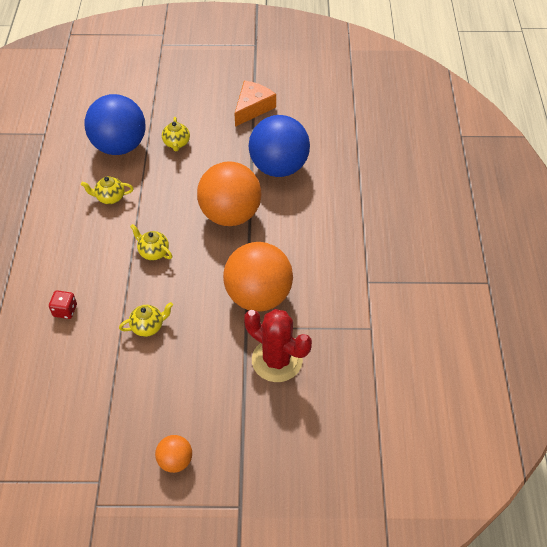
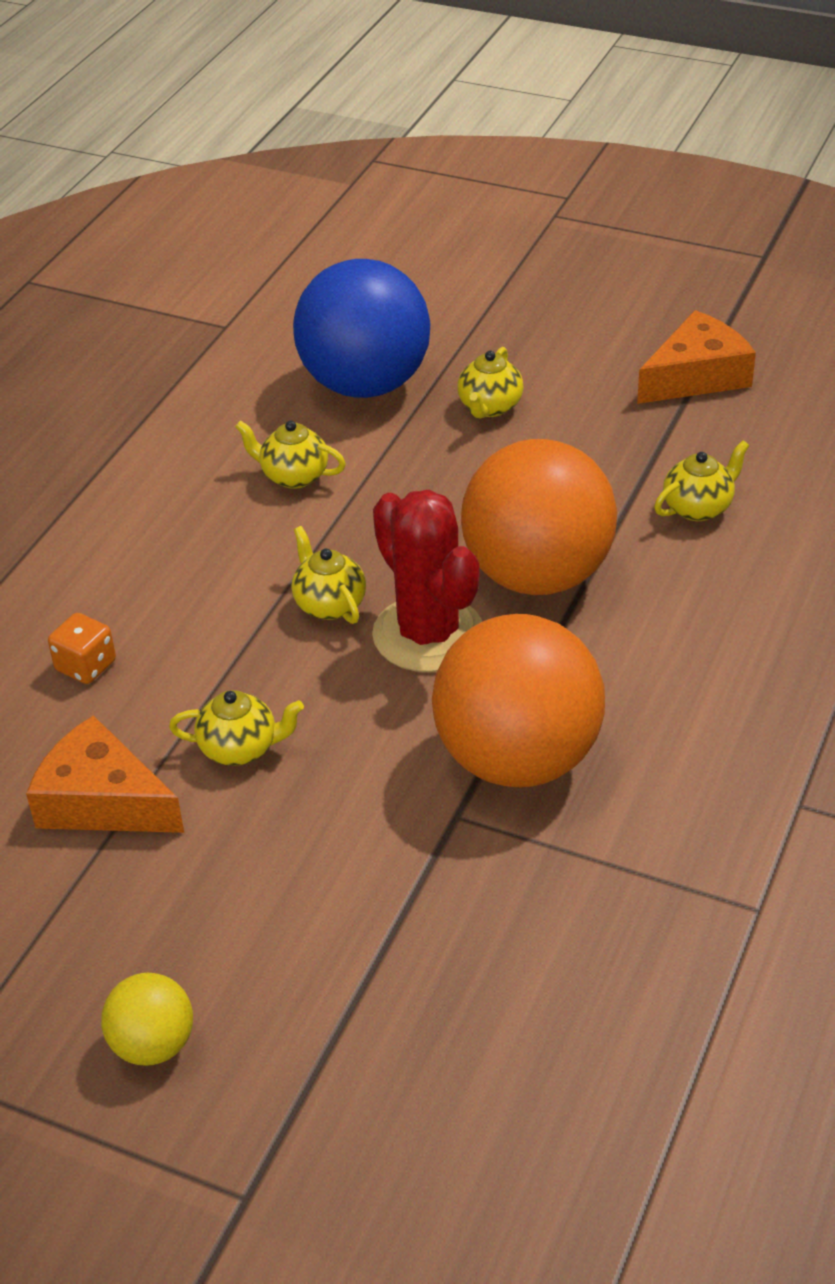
camera: 25 degrees right, 10 degrees down
(65, 310) = (86, 666): red dice -> orange dice
(103, 367) = (102, 801): none -> orange cheese
(175, 461) = (153, 1045): orange ball -> yellow ball
(277, 360) = (492, 908): red cactus -> red cactus (428, 634)
(279, 167) = (698, 508): blue ball -> yellow teapot

